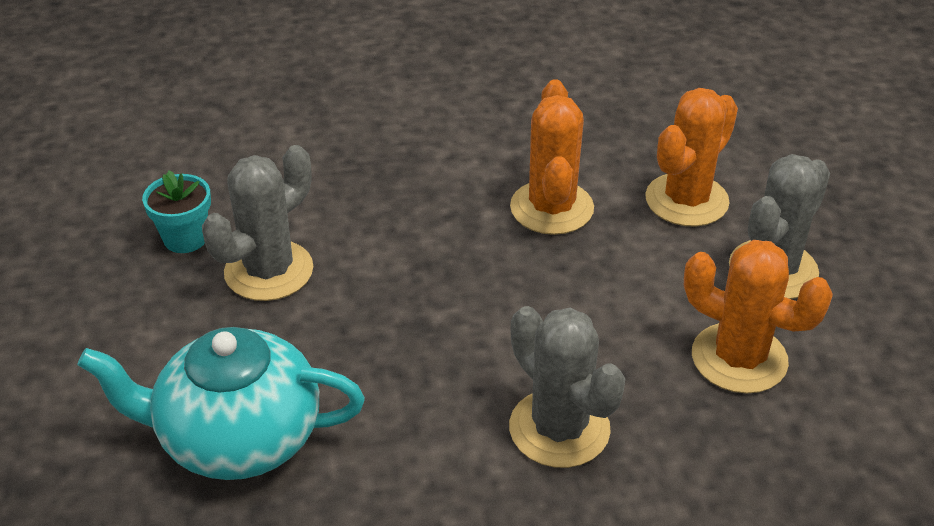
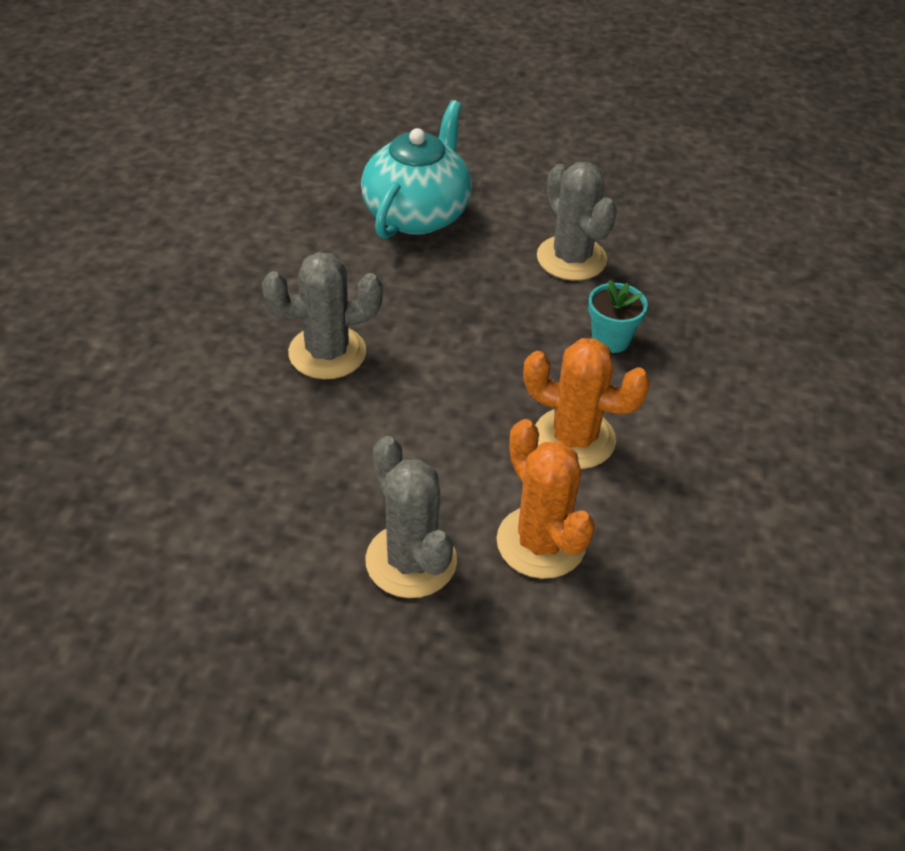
camera: 110 degrees right, 5 degrees up
(185, 238) = (629, 228): turquoise flower pot -> turquoise flower pot (610, 339)
(739, 358) = (325, 482): orange cactus -> none

